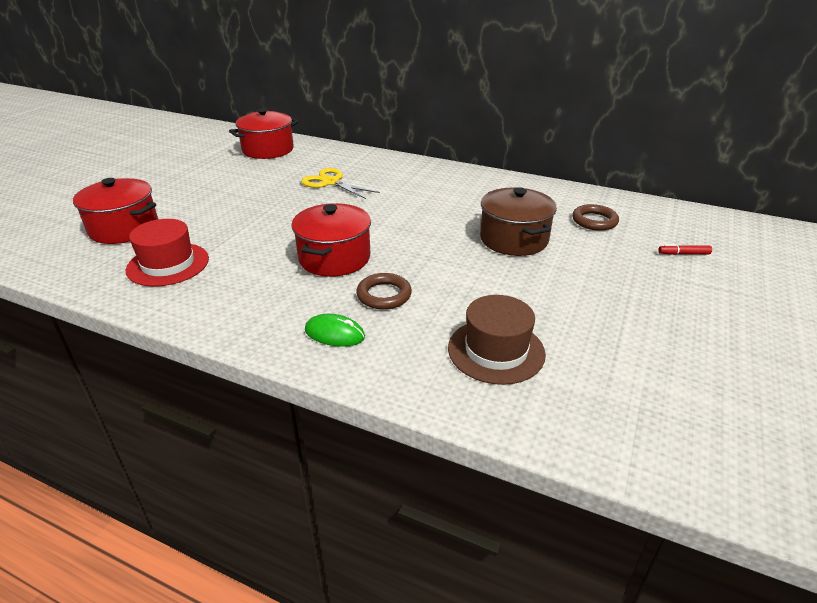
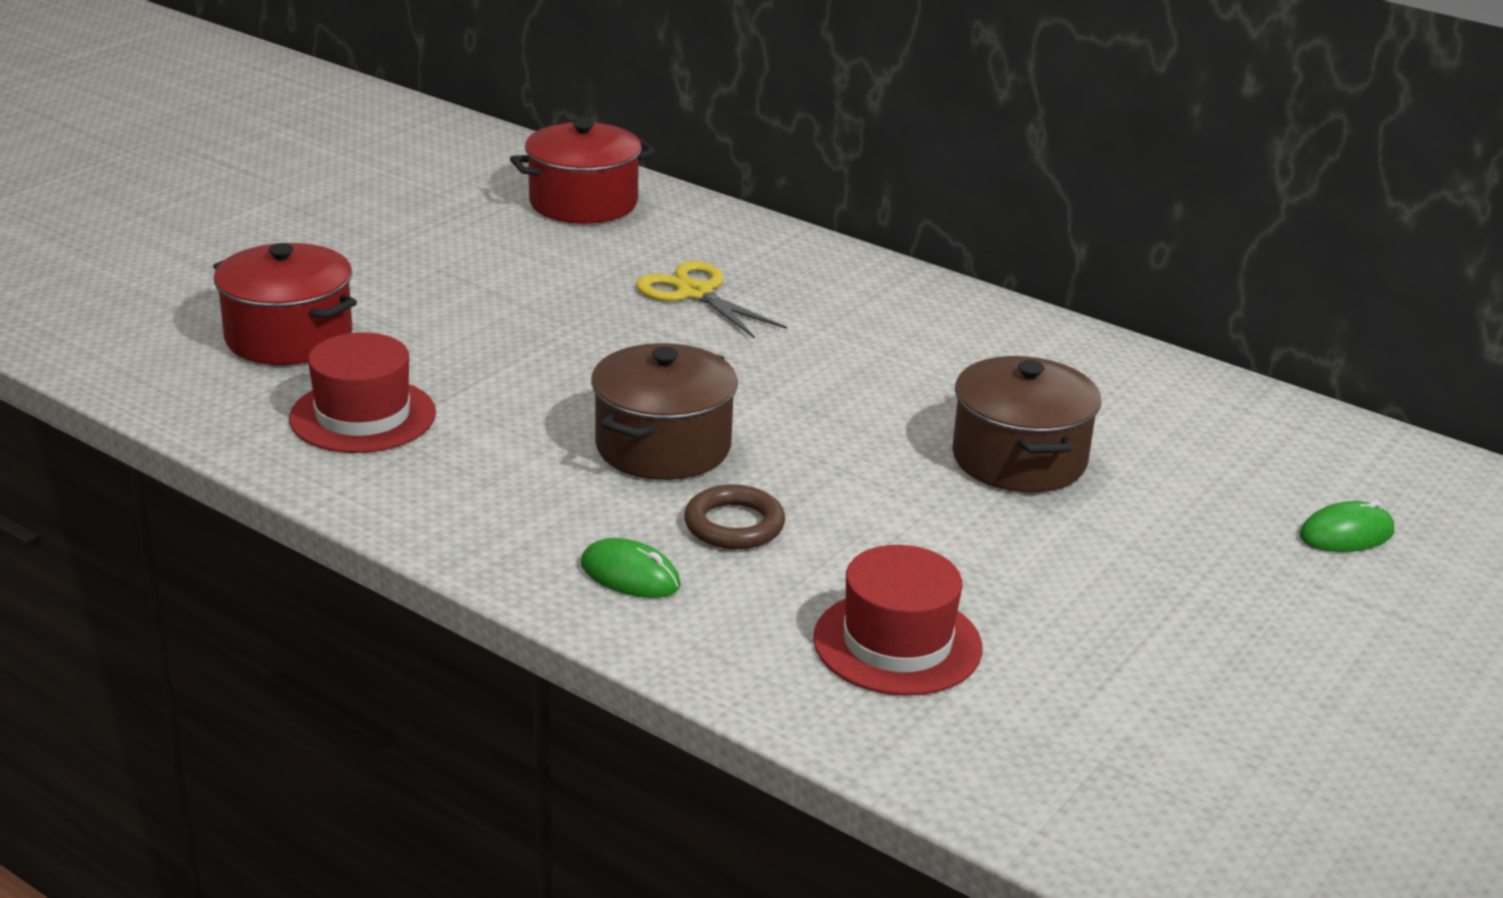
camera: 10 degrees right, 5 degrees down
(334, 258) = (663, 446): red pot -> brown pot
(496, 350) = (897, 643): brown hat -> red hat
(594, 221) = (1202, 445): brown ring -> none
(684, 254) = (1346, 534): red marker -> green mouse

